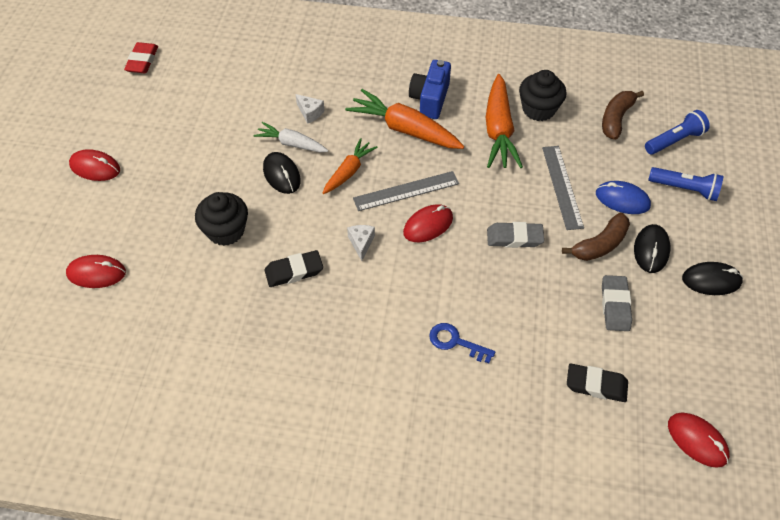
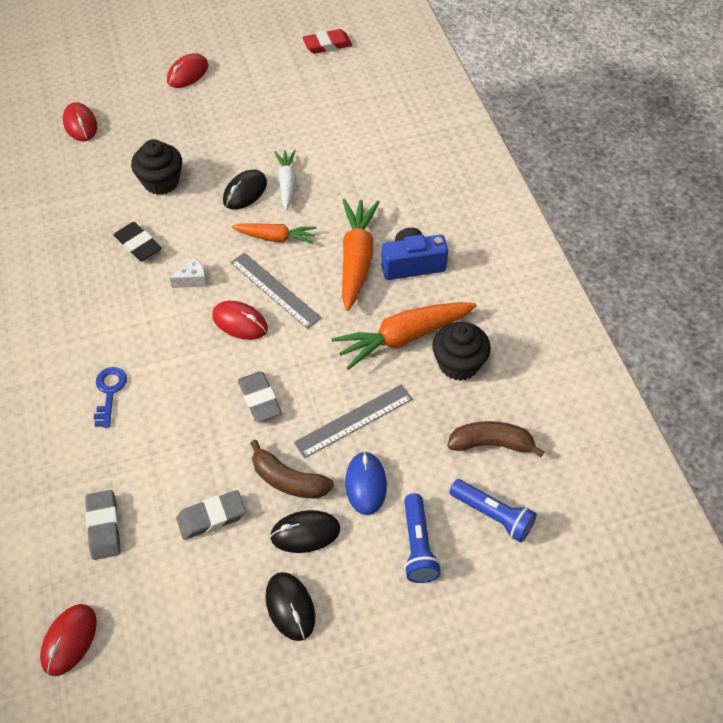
camera: 65 degrees right, 0 degrees up
(95, 167) = (188, 73): red mouse -> red mouse turned 45 degrees clockwise
(310, 113) = (334, 181): white cheese -> none
(596, 385) = (104, 527): black eraser -> grey eraser

